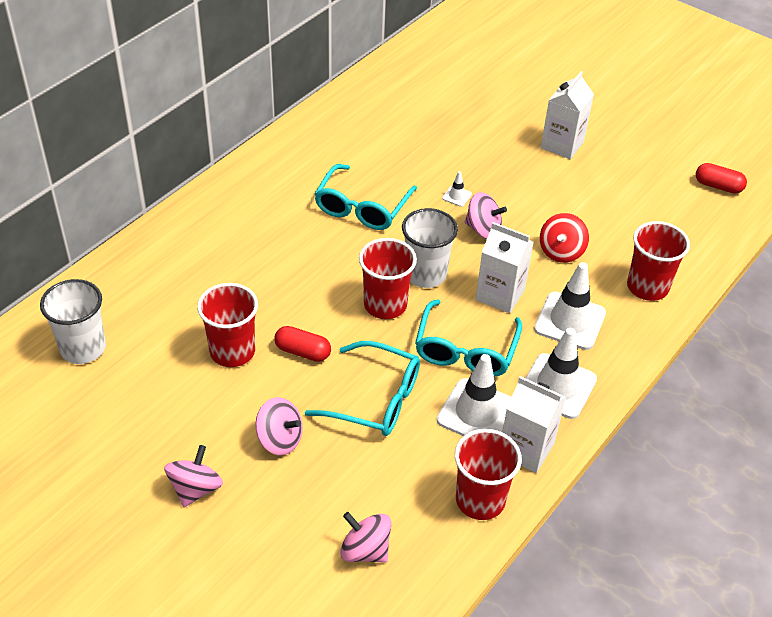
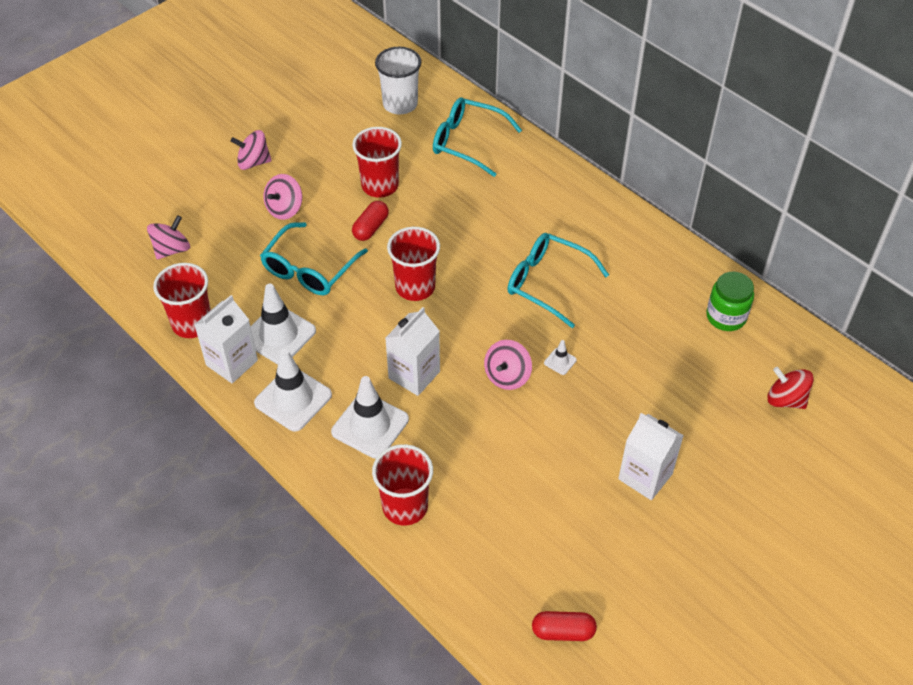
camera: 100 degrees right, 5 degrees up
(195, 488) = (253, 162): pink spinning top -> pink spinning top turned 150 degrees clockwise
(381, 99) = (726, 316): none -> green jar
(425, 274) = (449, 321): white cup -> none
(465, 350) = (350, 337): turquoise glasses -> turquoise glasses (468, 142)
(561, 251) = (467, 438): red spinning top -> red spinning top (785, 399)
(718, 186) = (563, 631): red capsule -> red capsule turned 60 degrees clockwise

